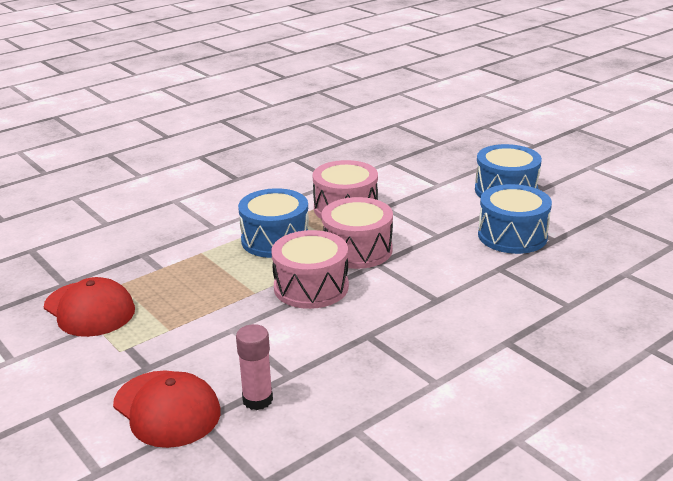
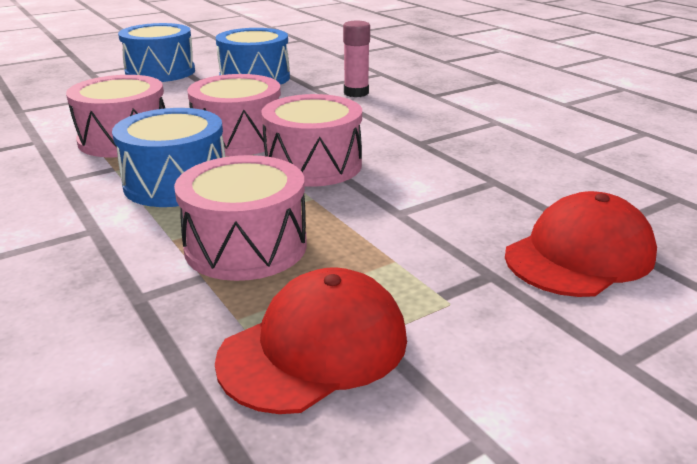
camera: 85 degrees left, 0 degrees up
(191, 276) = (246, 246): none -> pink drum
(257, 400) = (544, 198): pink glue stick -> pink glue stick (356, 93)

